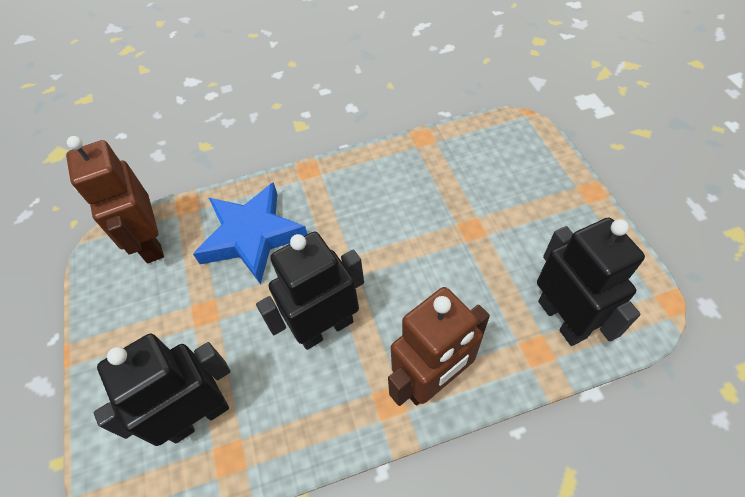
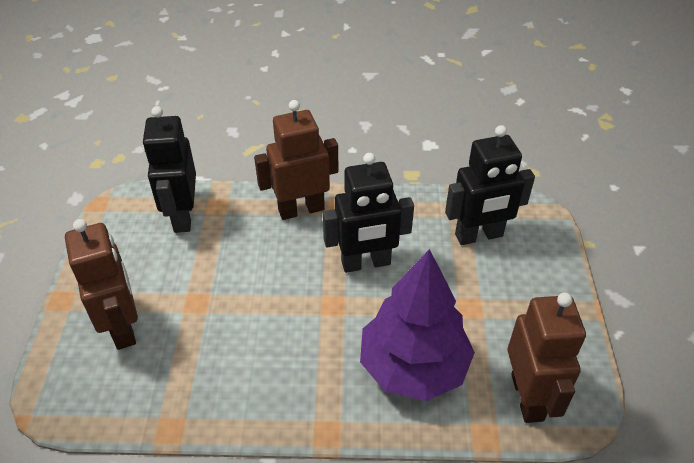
camera: 165 degrees left, 10 degrees down
(252, 236) = (413, 366): blue star -> purple tree
(517, 188) = (123, 327): none -> brown robot

